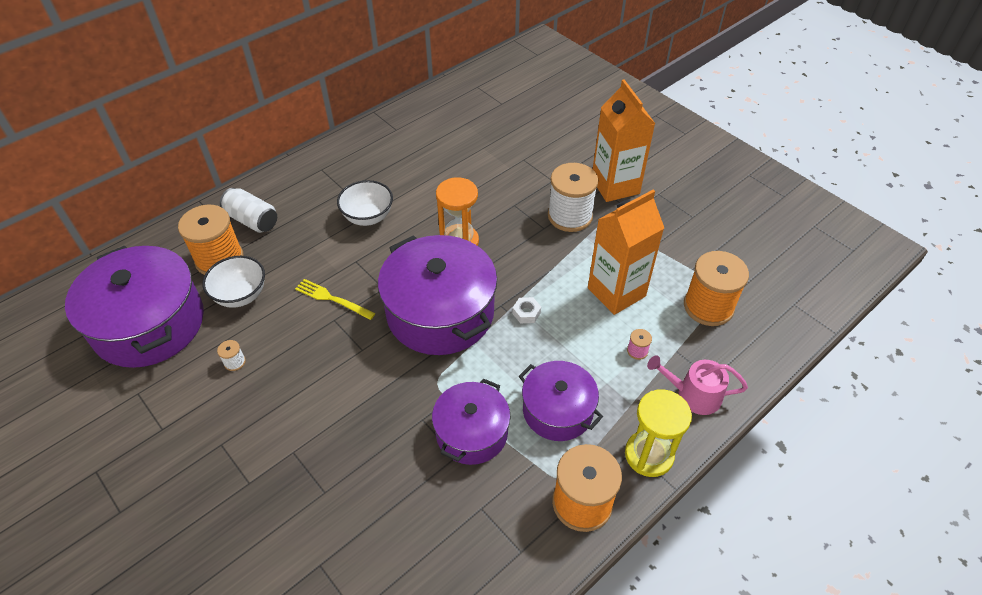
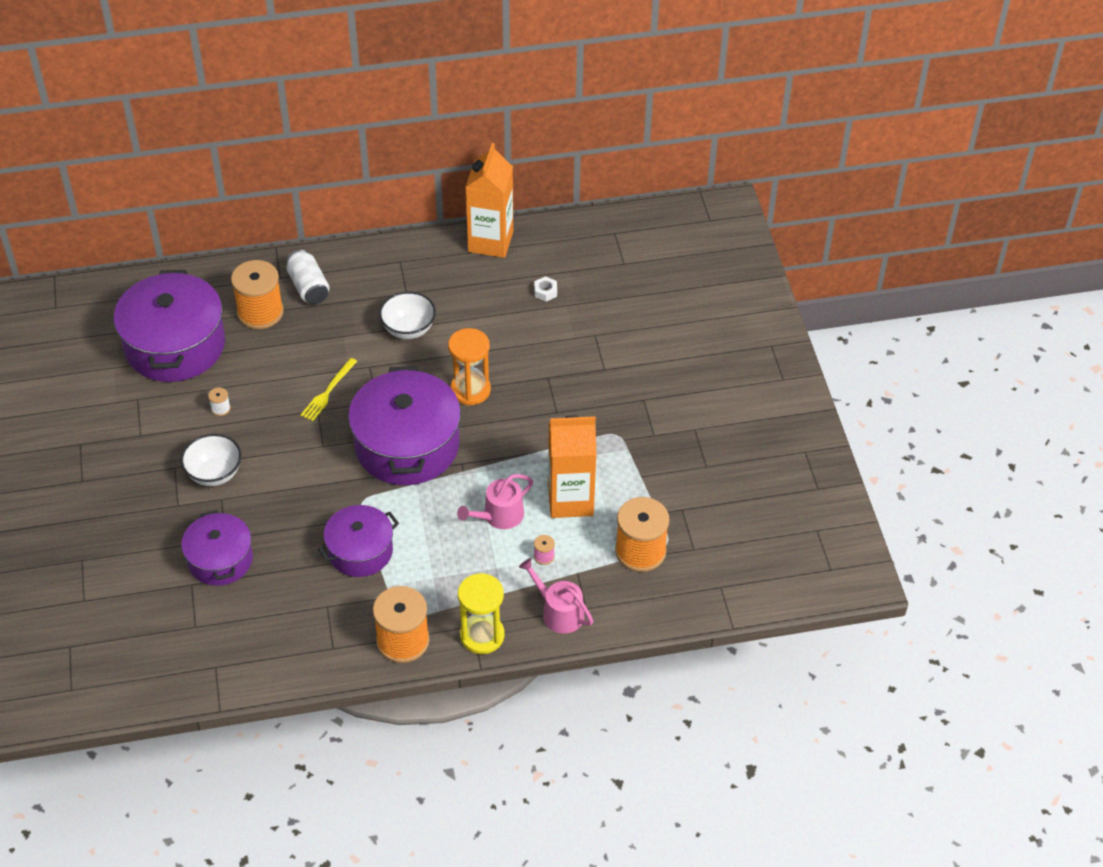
camera: 30 degrees right, 0 degrees up
(241, 295) = (258, 354): white bowl -> white bowl (214, 474)
(332, 299) = (328, 391): yellow fork -> yellow fork turned 120 degrees counterclockwise
(526, 313) = (478, 480): white nut -> white nut (545, 292)
(558, 410) = (439, 568): purple pot -> purple pot (220, 559)
(570, 216) = (590, 412): white spool -> none
(570, 335) = (499, 516): none -> pink watering can
(615, 186) = (659, 402): orange carton -> orange carton (490, 242)

